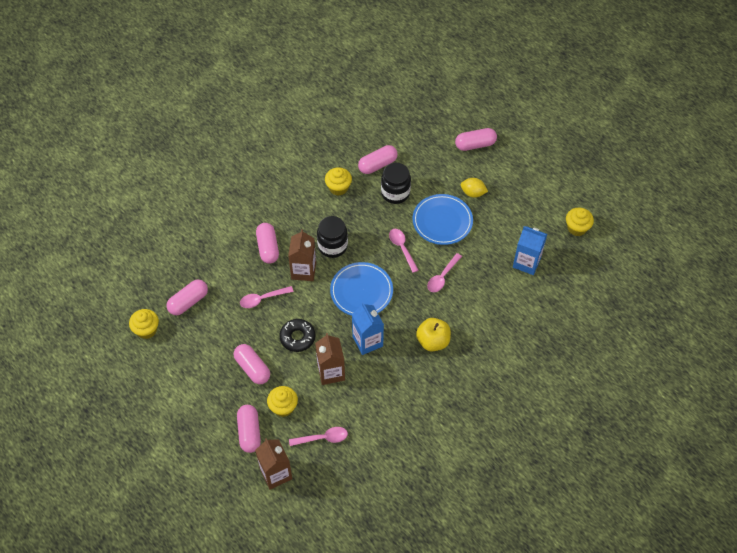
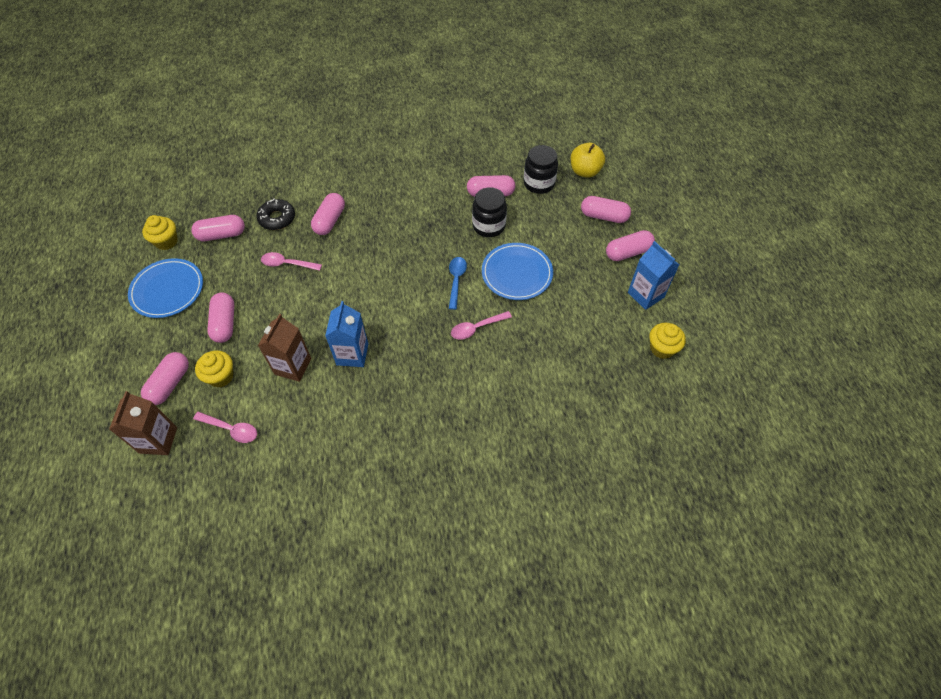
camera: 30 degrees right, 0 degrees up
(297, 337) = (289, 316): black donut -> black donut (277, 218)
(303, 271) = (345, 256): brown carton -> none
(332, 246) = (390, 247): black jar -> black jar (539, 183)
(338, 188) = (437, 197): yellow cupcake -> none
(361, 291) = (384, 302): blue plate -> blue plate (167, 290)
(402, 248) = (456, 280): pink spoon -> blue spoon
(433, 341) = (418, 389): yellow apple -> yellow apple (585, 171)
(473, 193) = (568, 261): yellow lemon -> none
(510, 166) = (628, 252): none -> pink capsule
(526, 262) = (579, 357): blue carton -> blue carton (645, 295)

